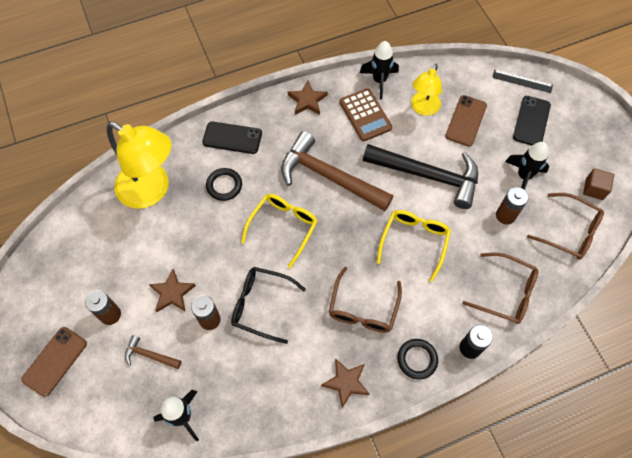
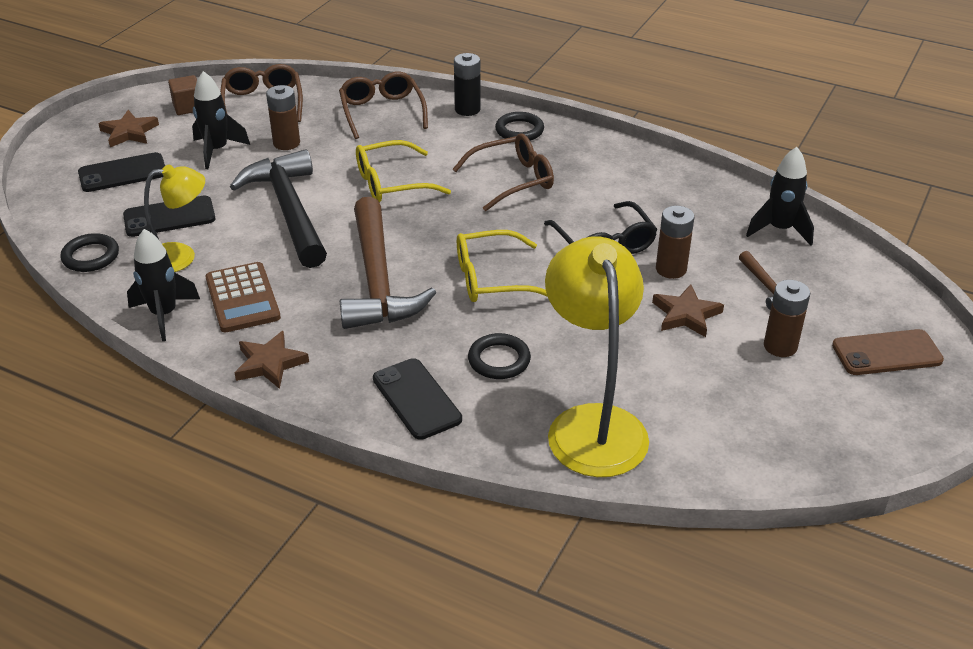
camera: 130 degrees left, 25 degrees down
(346, 382) = (599, 156): brown star -> brown star (129, 132)
(365, 115) = (242, 298): brown calculator -> brown calculator turned 135 degrees clockwise
(455, 74) = (91, 256): none -> black ring
(466, 121) = (169, 217): brown phone -> black phone
(522, 81) = (55, 202): black ruler -> none

